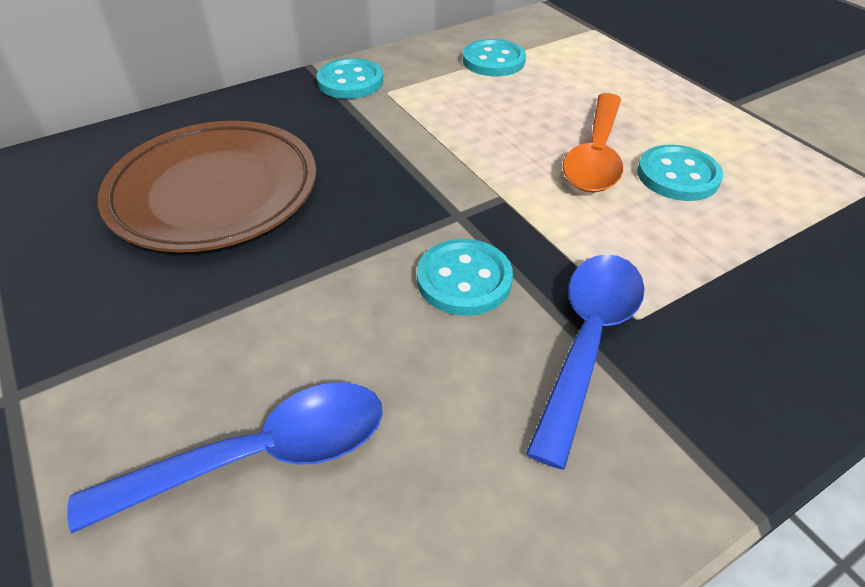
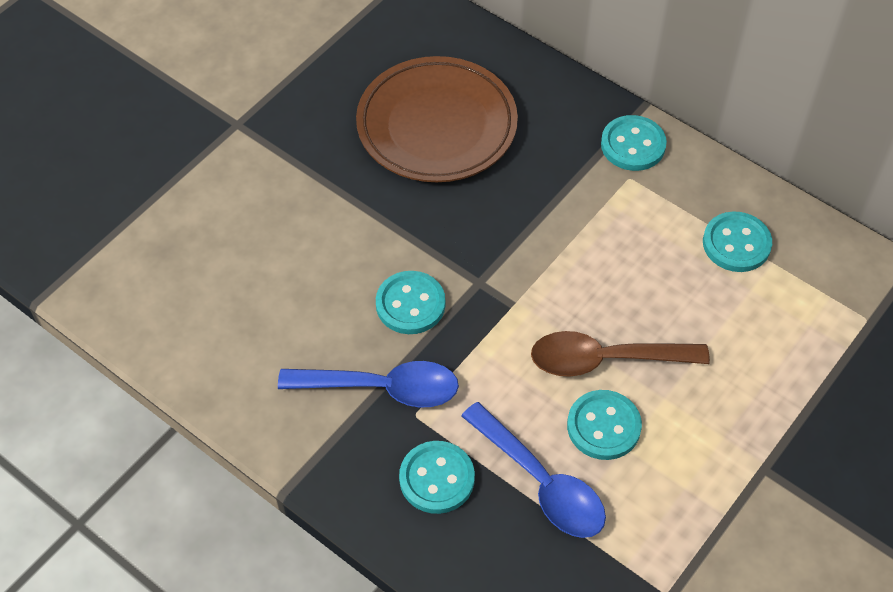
camera: 70 degrees right, 10 degrees up
(261, 455) = (241, 250): blue spoon -> blue spoon (541, 483)
(595, 155) = (605, 359): orange spoon -> brown spoon
(739, 321) = (437, 478): none -> turquoise button

